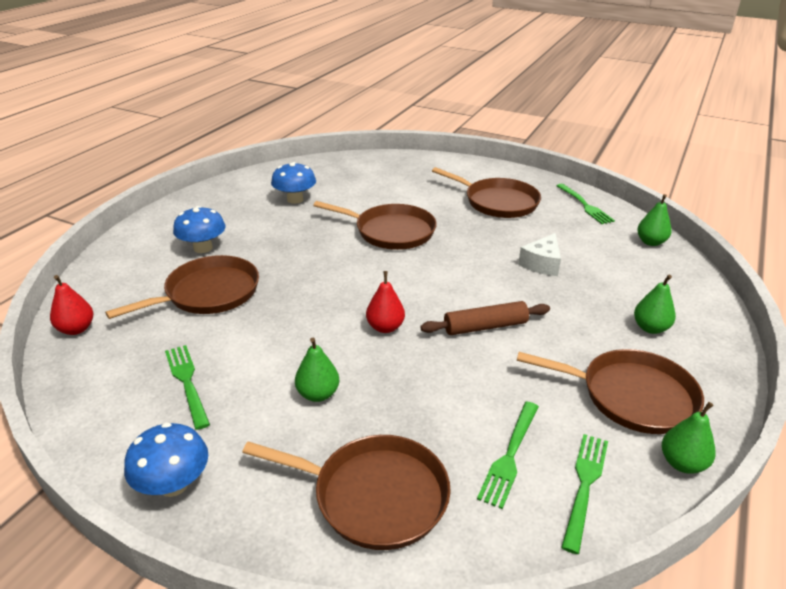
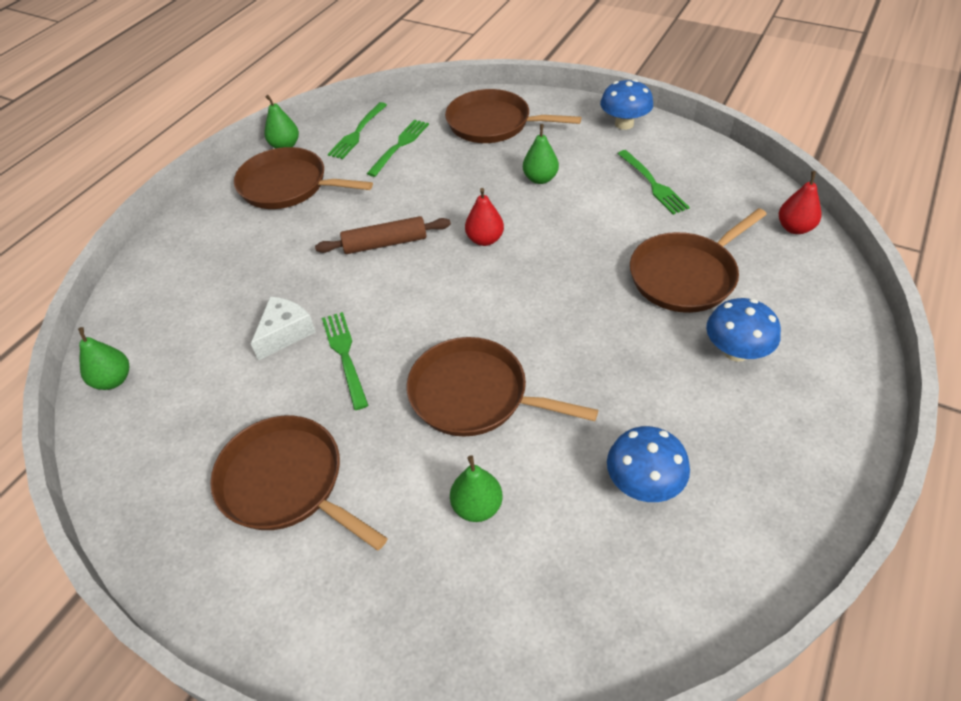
camera: 175 degrees left, 15 degrees up
(585, 205) = (143, 476): green fork -> green fork (345, 356)
(650, 328) = (223, 247): green pear -> green pear (477, 506)

